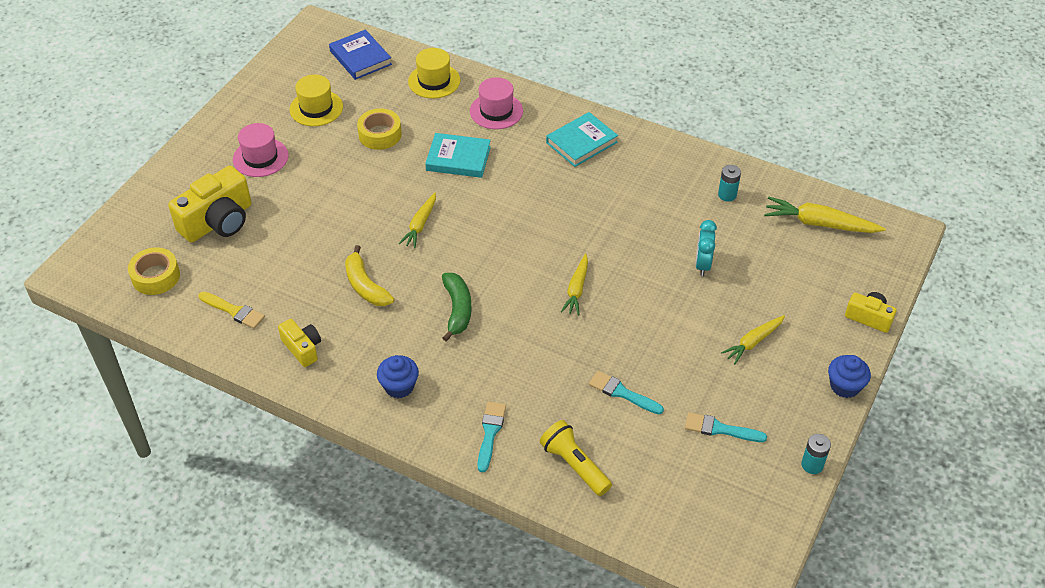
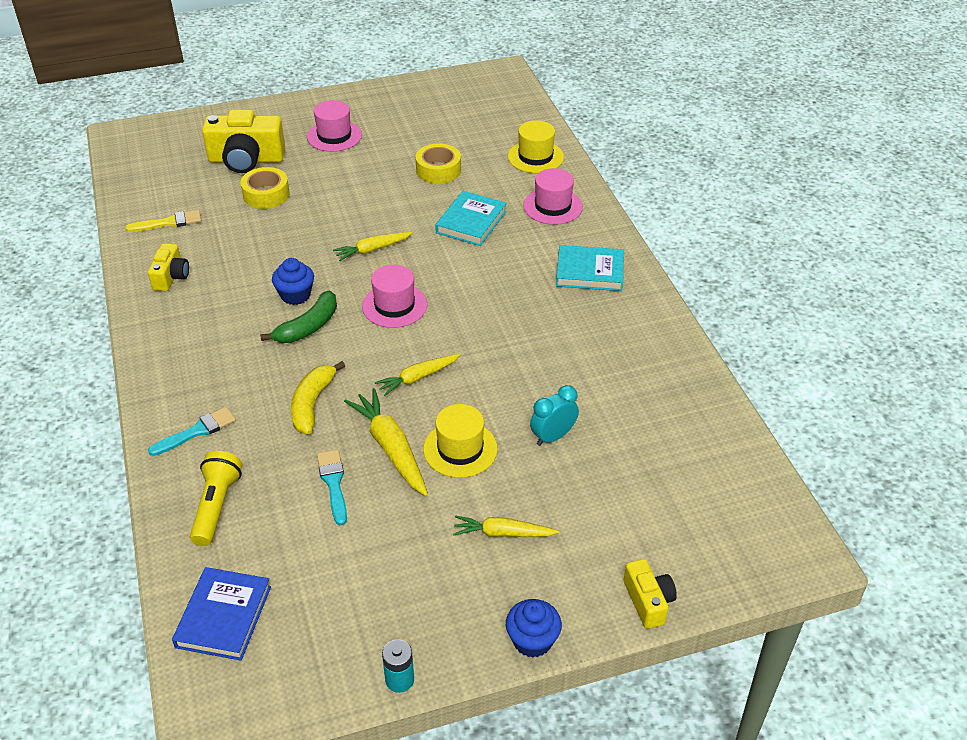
camera: 45 degrees right, 5 degrees down
(156, 276) = (159, 169): yellow tape -> yellow tape (266, 194)
(234, 311) = (169, 222): yellow brush -> yellow brush turned 90 degrees counterclockwise
(316, 108) = (420, 126): yellow hat -> yellow hat (460, 449)
(360, 58) = (503, 110): blue book -> blue book (224, 617)
(365, 286) = (272, 265): yellow banana -> yellow banana (312, 404)
(399, 386) = (189, 349): blue cupcake -> blue cupcake (295, 295)
(458, 158) = (471, 222): turquoise book -> turquoise book turned 60 degrees clockwise
(492, 253) = (394, 305): none -> pink hat
(720, 429) = (367, 579): turquoise brush -> none
(727, 195) = (662, 397): turquoise battery -> none
(820, 224) = (720, 484): yellow carrot -> yellow carrot (391, 448)

